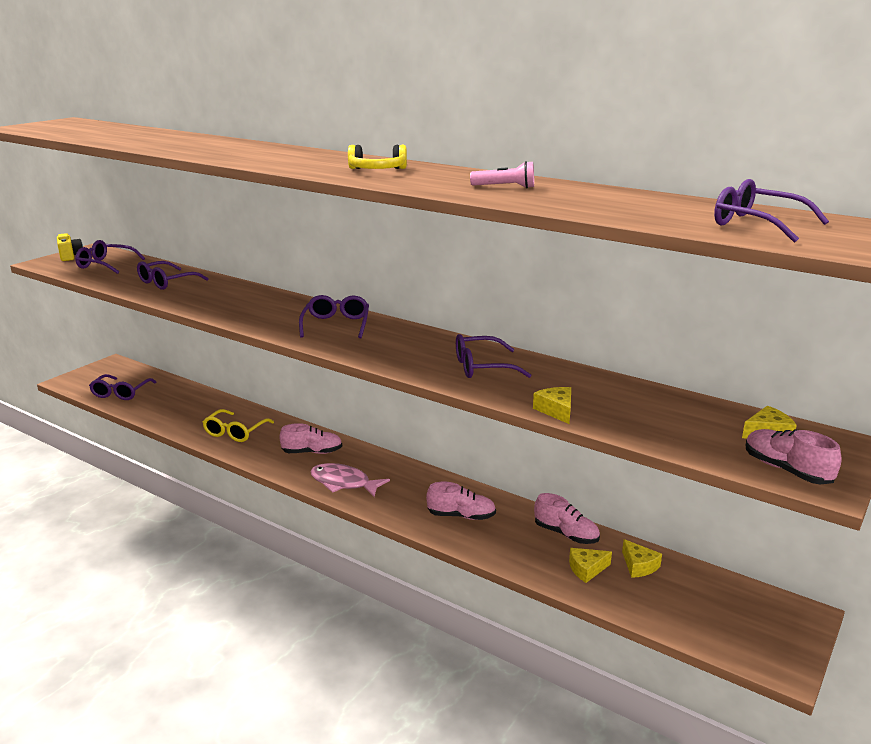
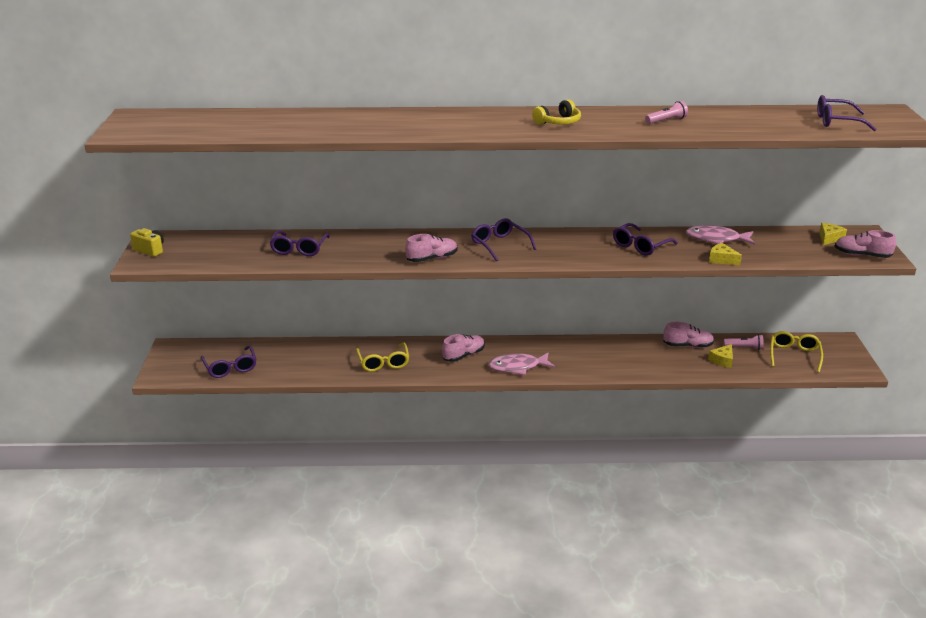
camera: 35 degrees left, 5 degrees up
(105, 265) = (205, 249): purple glasses -> none
(461, 516) = (618, 358): pink shoe -> pink shoe (432, 259)
(593, 387) = (716, 239): none -> pink fish
(639, 566) = (744, 348): yellow cheese -> pink flashlight
(699, 604) = (794, 355): none -> yellow glasses

